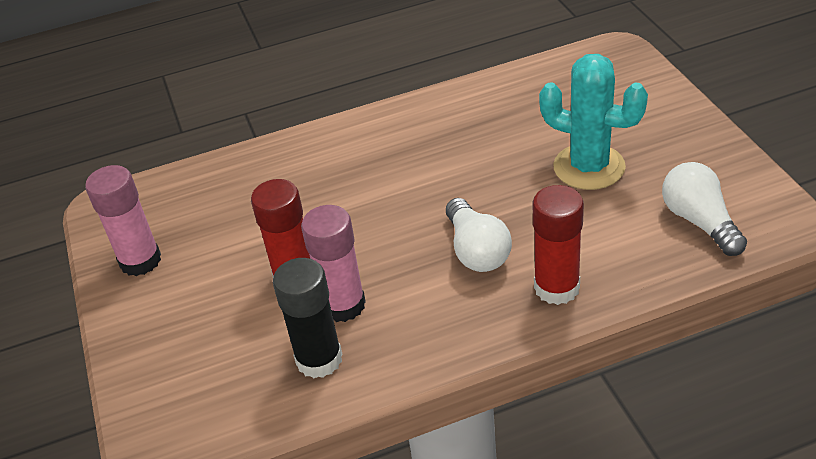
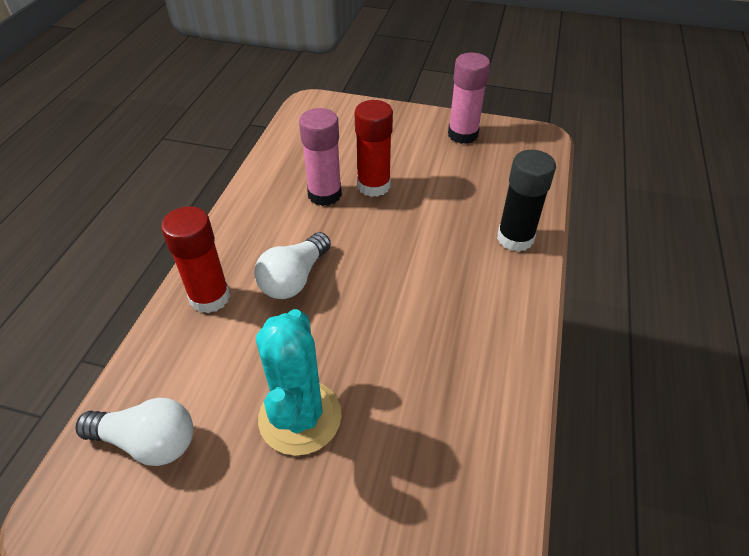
camera: 120 degrees right, 5 degrees up
(319, 359) = (295, 168): black glue stick -> black glue stick (515, 238)
(476, 250) = (294, 278): white light bulb -> white light bulb turned 75 degrees counterclockwise
(589, 167) = (300, 417): turquoise cactus -> turquoise cactus turned 60 degrees counterclockwise

